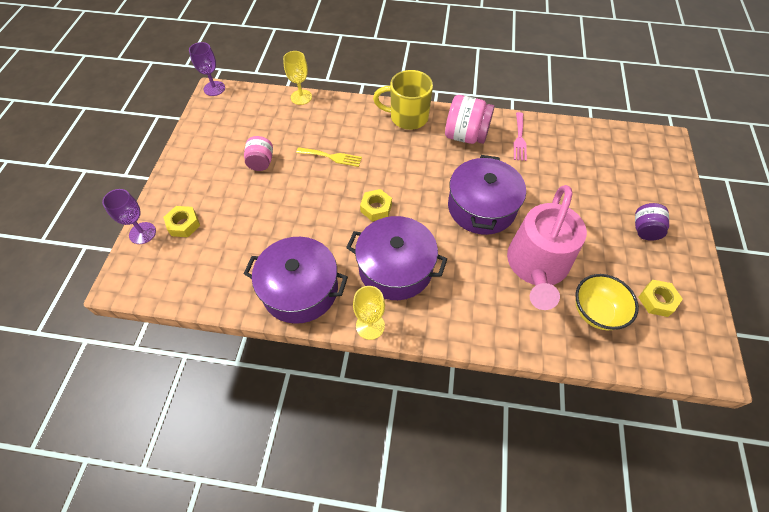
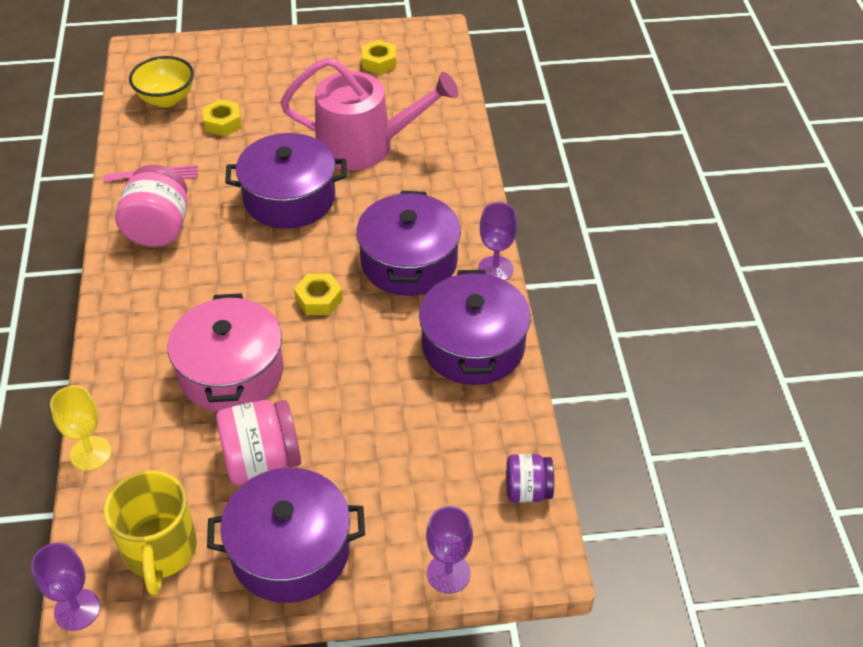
camera: 105 degrees left, 10 degrees down
(184, 224) = (415, 522): yellow nut -> yellow nut (223, 123)
(198, 166) = (290, 551): none -> purple pot
(261, 162) = (262, 462): pink jar -> pink jar, size x1.64
(332, 157) = (231, 372): yellow fork -> pink pot
(370, 326) = (495, 269): yellow goblet -> purple goblet
(407, 117) = (127, 299): yellow mug -> yellow mug (160, 551)
(596, 312) = (408, 101): yellow bowl -> yellow bowl (166, 99)
(645, 230) = (288, 69): purple jar -> purple jar (528, 491)

